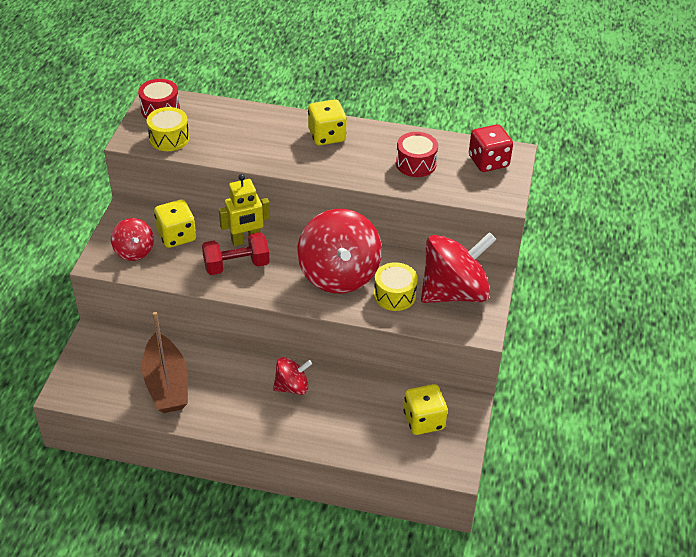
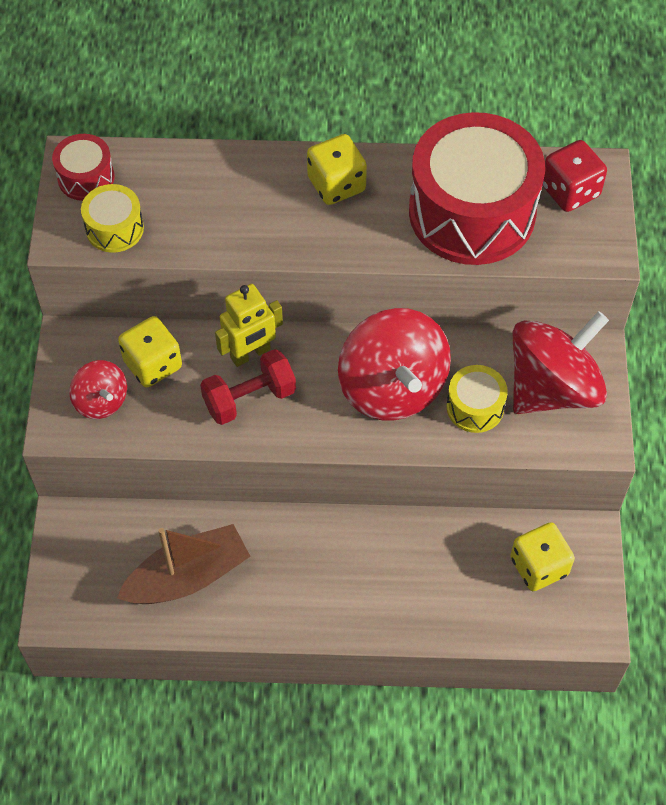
camera: 10 degrees left, 15 degrees up
(166, 384) = (188, 576): brown boat -> brown boat turned 90 degrees counterclockwise
(292, 387) = (355, 548): red spinning top -> none
(416, 163) = (472, 212): red drum -> red drum, size x2.21

